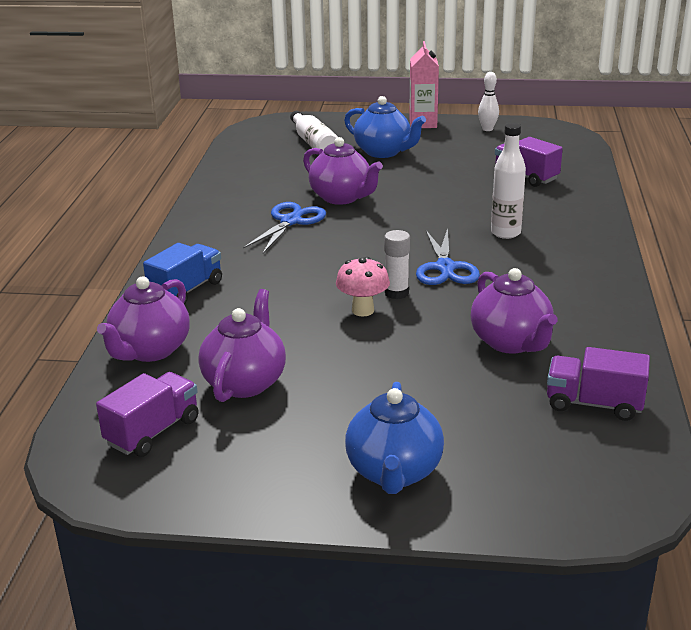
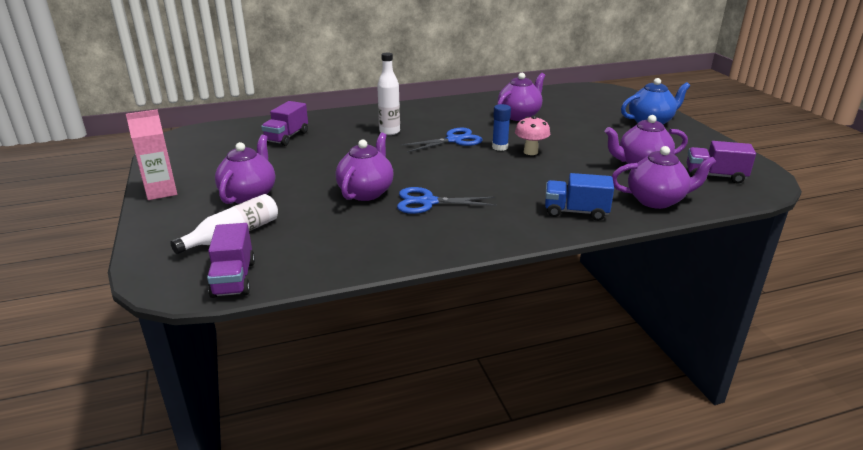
camera: 115 degrees left, 0 degrees up
(383, 152) = (249, 195): blue teapot -> purple teapot
(396, 293) = (500, 147): white glue stick -> blue glue stick
(487, 129) = (176, 162): white bowling pin -> none
(594, 404) = (549, 98): purple truck -> purple truck (234, 279)

